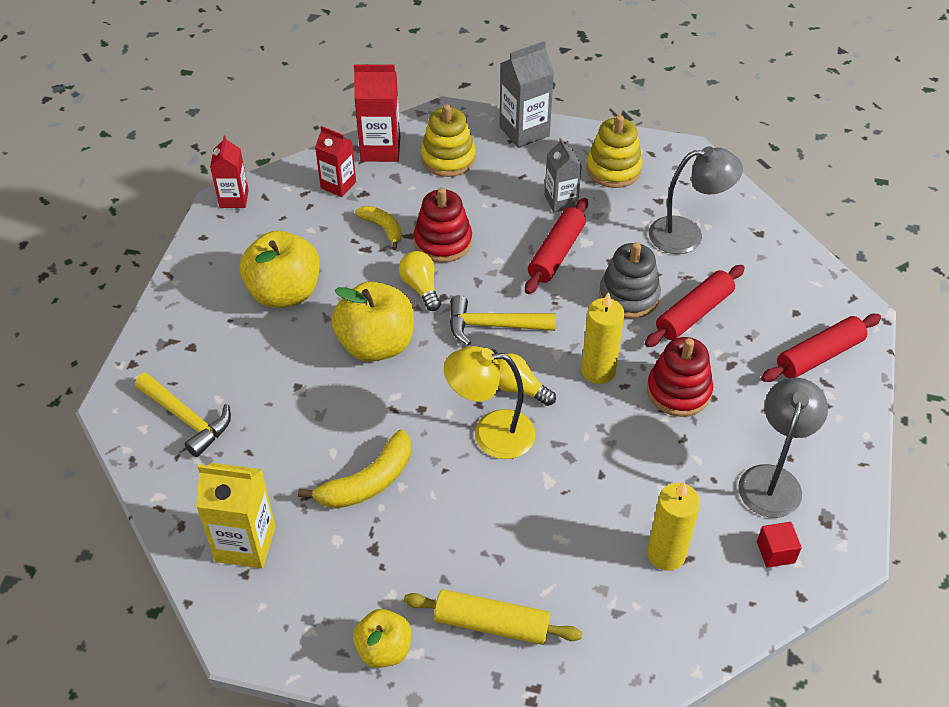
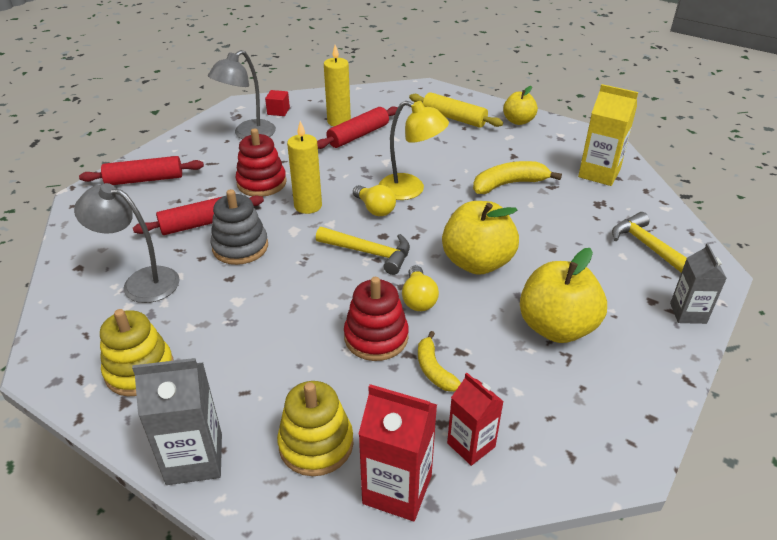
camera: 160 degrees left, 10 degrees down
(234, 199) = (613, 464): red carton -> none
(556, 253) = (272, 297): red rolling pin -> red rolling pin (358, 135)
(561, 201) = (226, 348): grey carton -> grey carton (688, 313)

